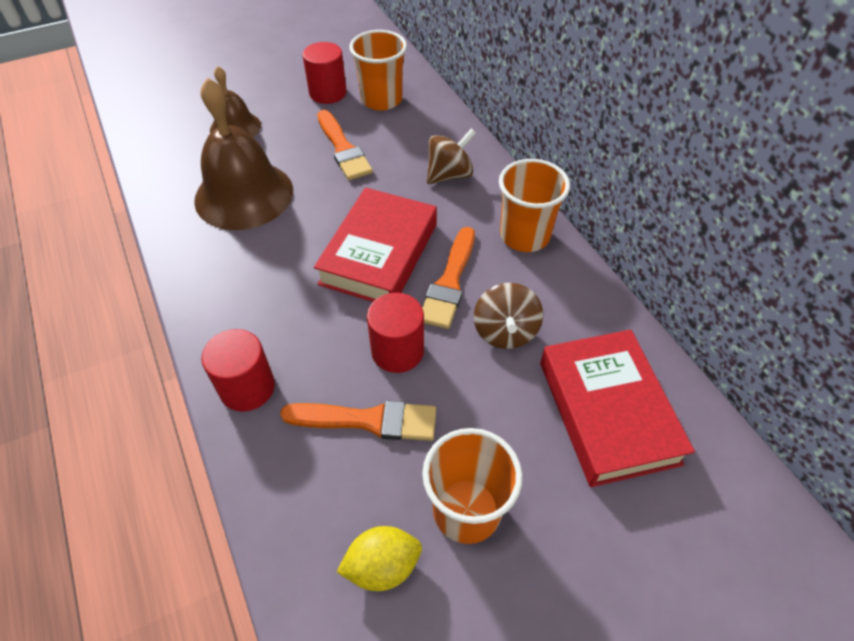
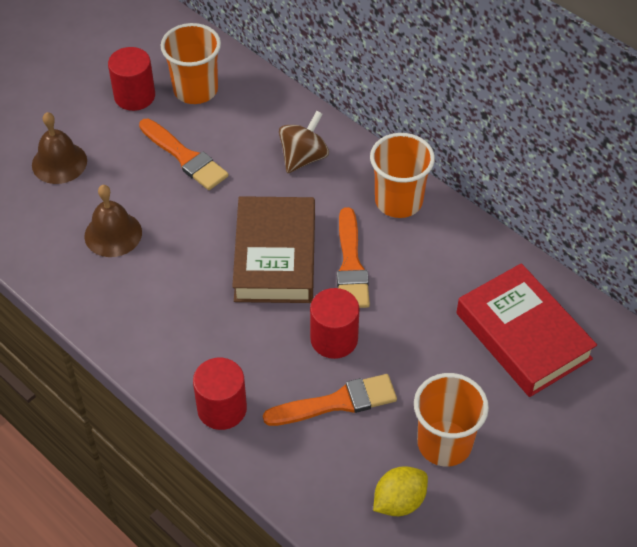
camera: 20 degrees left, 0 degrees up
(244, 195) = (113, 234): brown bell -> brown bell, size x0.57
(379, 254) = (275, 256): red book -> brown book
(505, 332) = (417, 295): brown spinning top -> none

